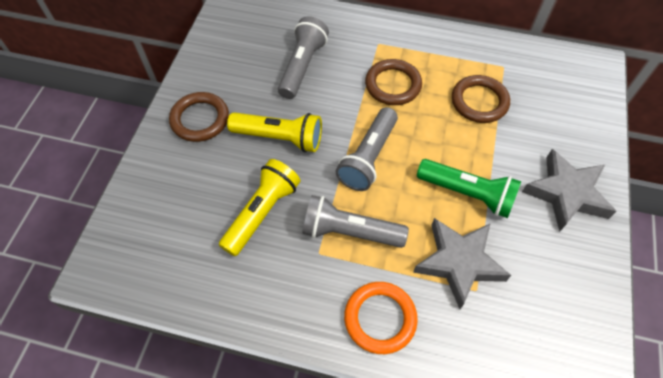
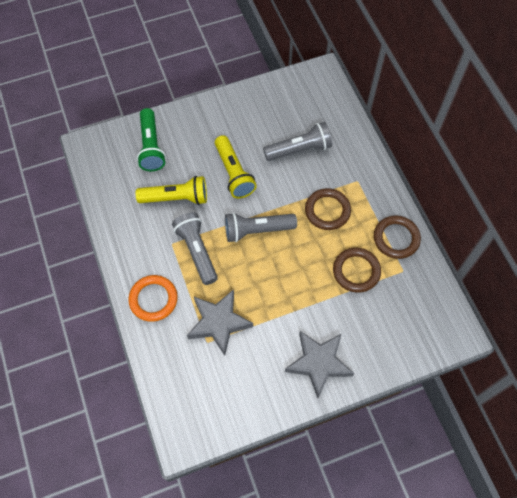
camera: 55 degrees right, 5 degrees up
(200, 119) = (214, 123): brown ring -> brown ring (396, 238)
(467, 194) = (273, 302): green flashlight -> green flashlight (151, 147)

